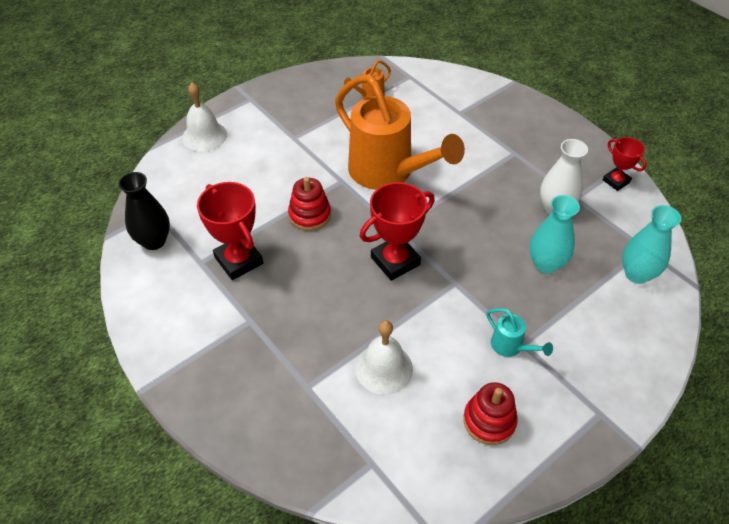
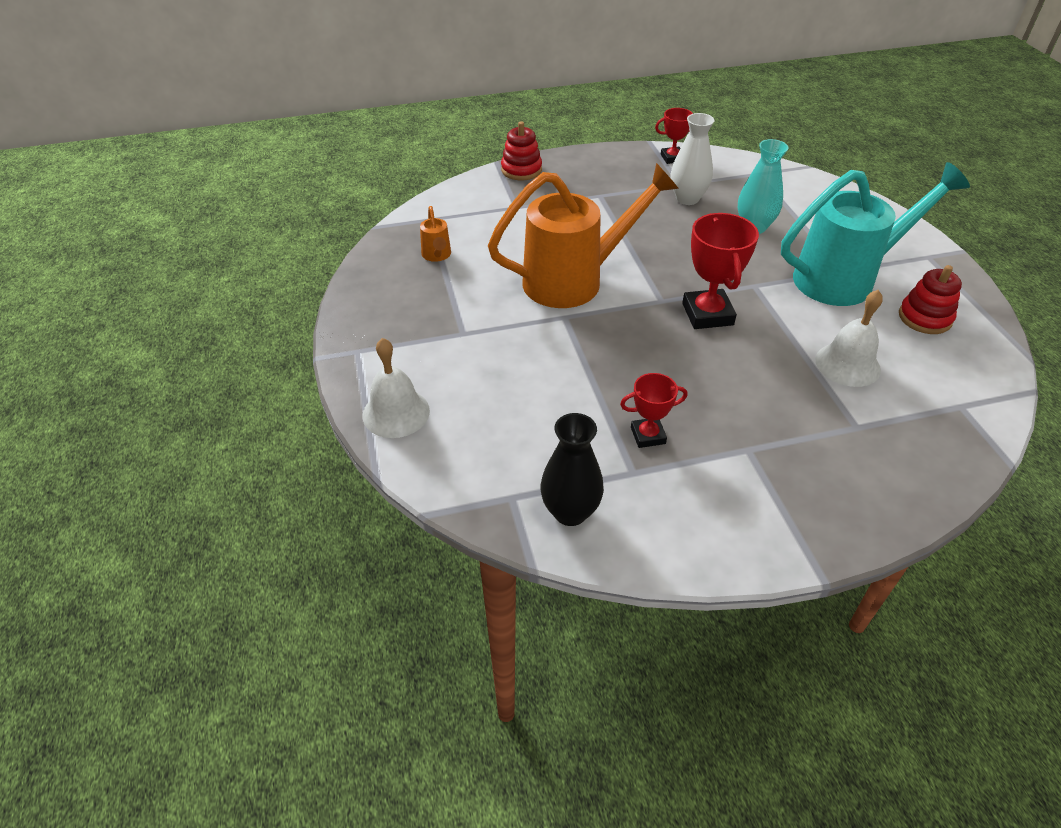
camera: 65 degrees left, 5 degrees down
(239, 260) = (648, 435): red trophy -> red trophy, size x0.59
(309, 215) = (605, 356): red stacking toy -> red stacking toy (521, 170)
(510, 347) = (844, 278): turquoise watering can -> turquoise watering can, size x2.48
(637, 274) = (786, 187): turquoise vase -> none

